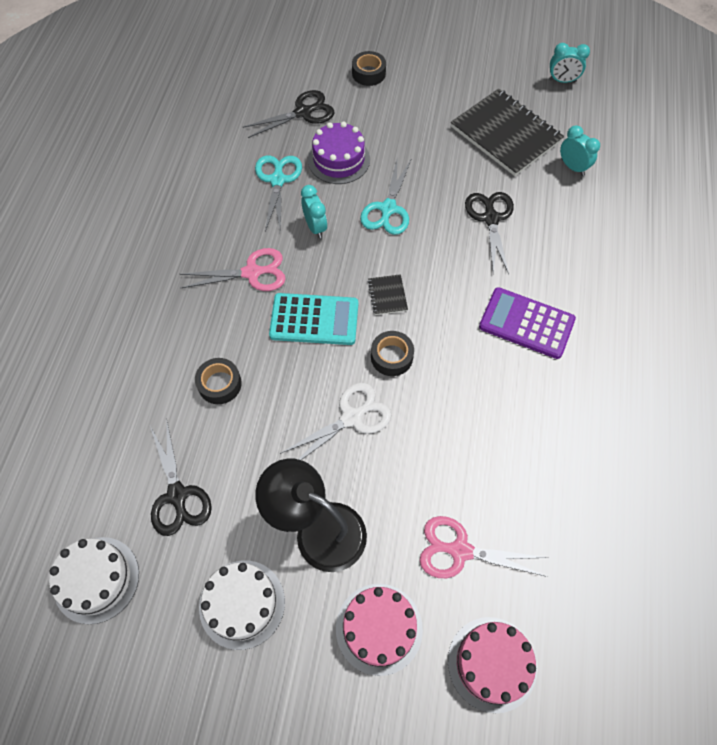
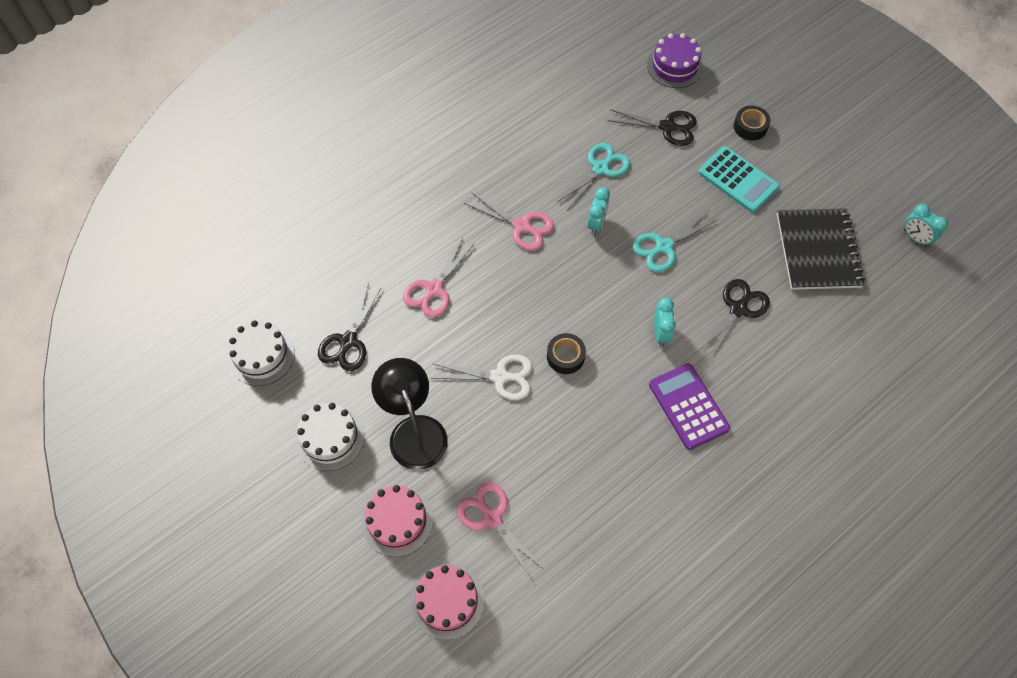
camera: 40 degrees right, 0 degrees up
(219, 384) = (434, 289): black tape -> pink scissors
(314, 319) = (535, 290): turquoise calculator -> turquoise calculator (738, 180)
(339, 160) = (661, 183): purple cake -> purple cake (674, 66)
(387, 295) = (603, 311): black notebook -> none
(572, 167) = (849, 315): turquoise clock -> turquoise clock (660, 333)

